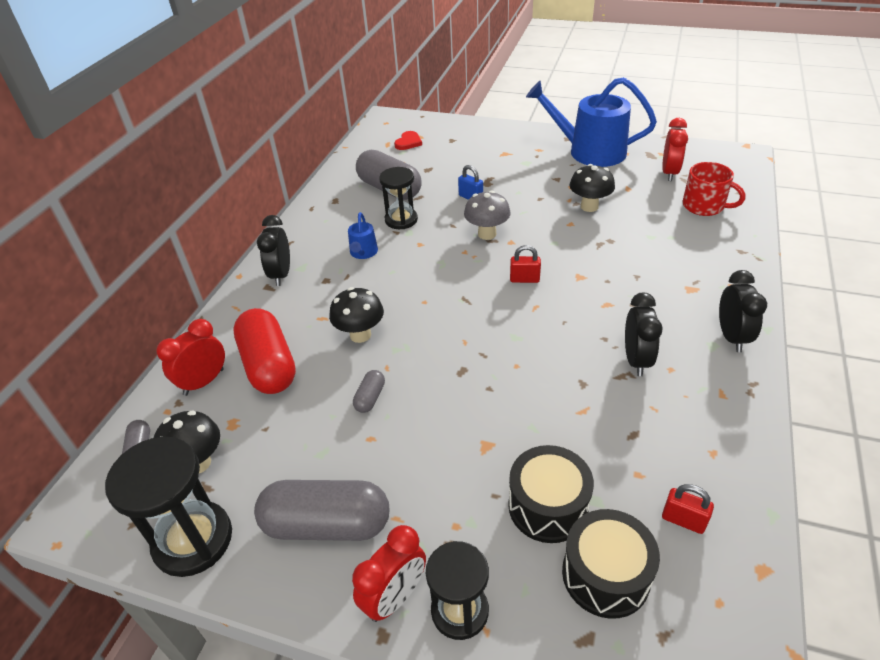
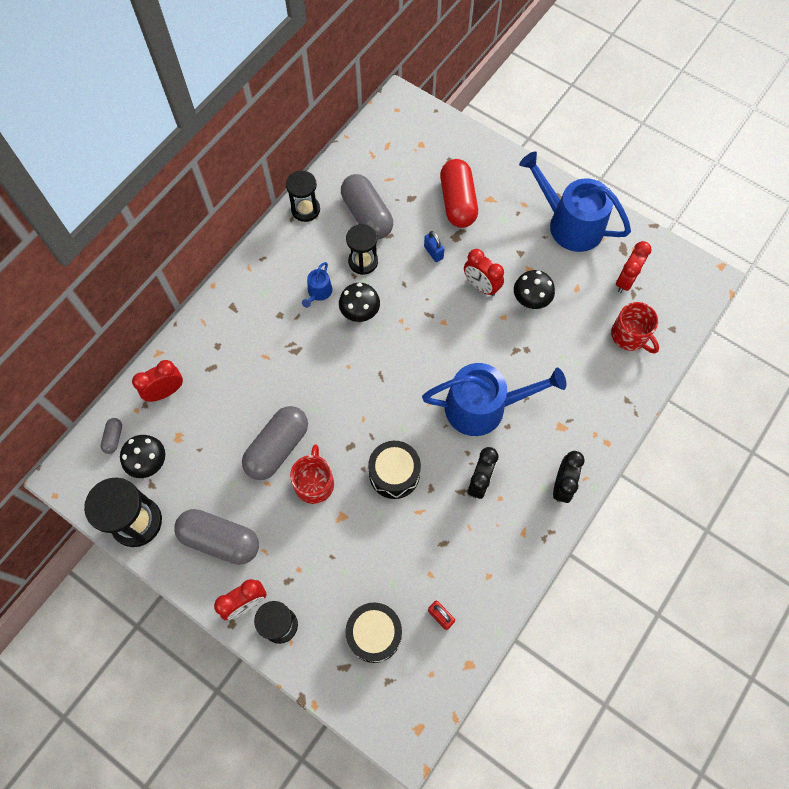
camera: 15 degrees right, 25 degrees up
(269, 365) = (214, 392): red capsule -> red capsule (457, 202)
(281, 274) = (246, 296): black clock -> none
(323, 199) = (305, 209): none -> black hourglass
(360, 335) = (289, 385): black mushroom -> black mushroom (360, 313)
(370, 398) = (277, 448): grey capsule -> grey capsule, size x2.24
(408, 142) = (407, 150): red heart -> none
(433, 420) = (314, 483): none -> red mug
(487, 234) = (428, 305): grey mushroom -> none
(524, 279) = (435, 370): red padlock -> none
(533, 208) = (481, 286): none -> red clock
(548, 506) = (361, 576): black drum -> black drum (394, 474)
(596, 295) = (483, 407): none -> blue watering can

